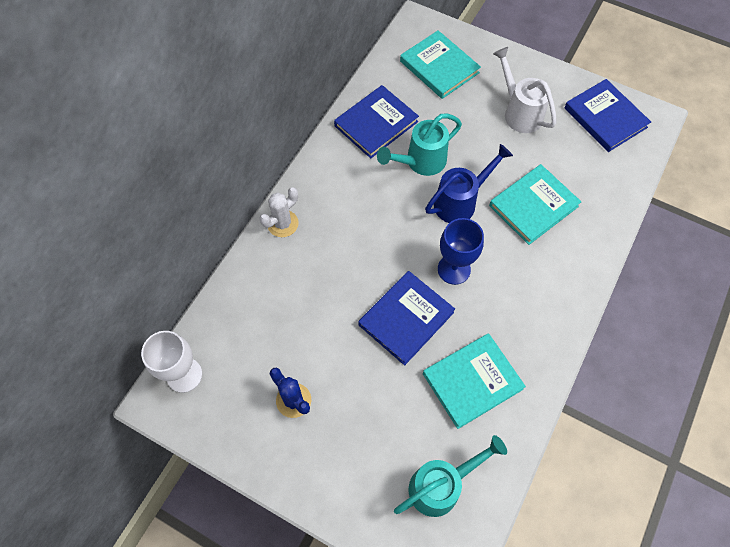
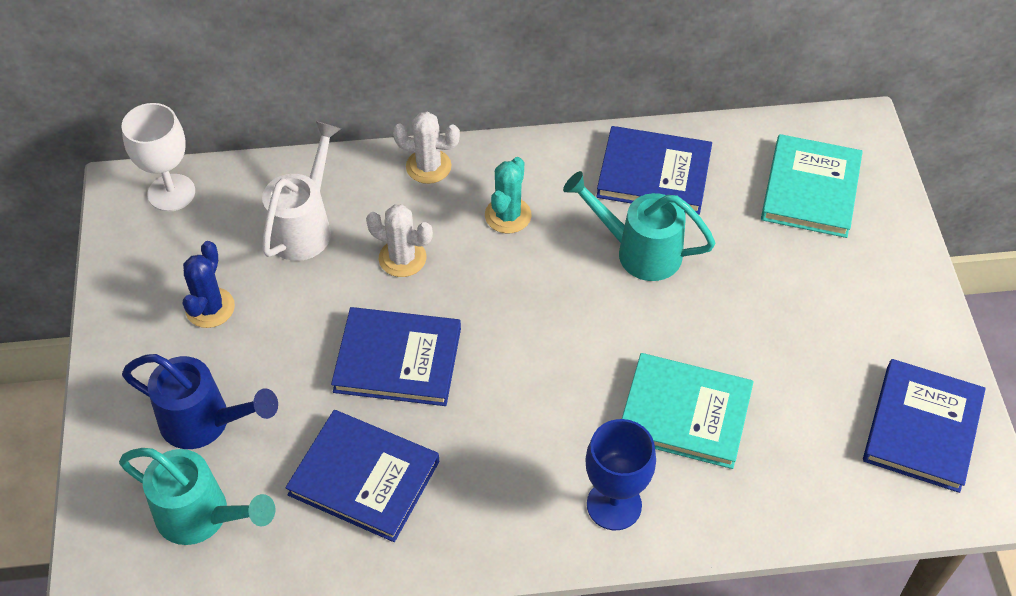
camera: 55 degrees right, 10 degrees down
(338, 275) = (402, 258): none -> white cactus
(349, 206) = (508, 215): none -> turquoise cactus
(454, 269) = (509, 373): blue goblet -> blue goblet (614, 505)
(460, 202) = (616, 326): blue watering can -> blue watering can (204, 422)
(472, 381) = (364, 478): turquoise book -> blue book
(519, 112) = (826, 318): white watering can -> white watering can (304, 227)

